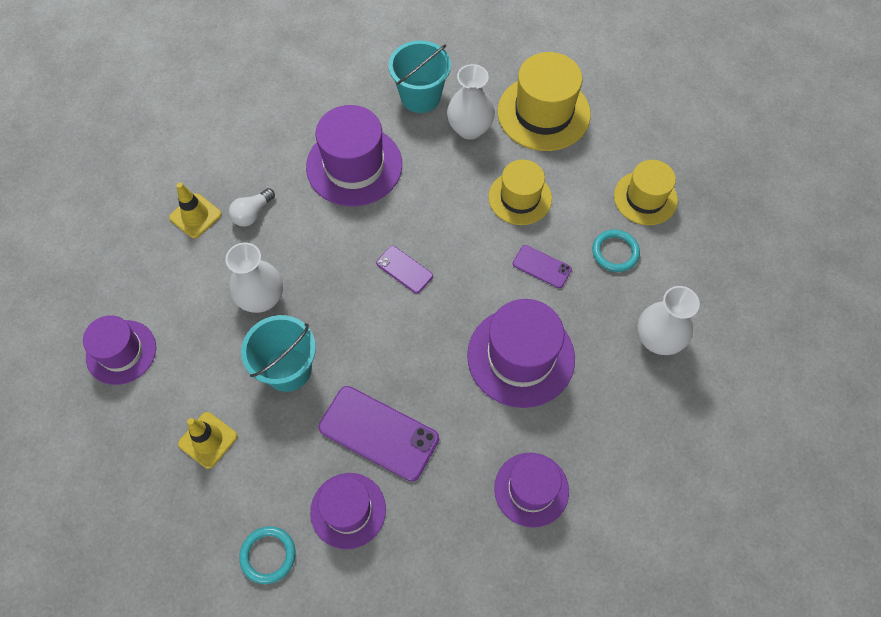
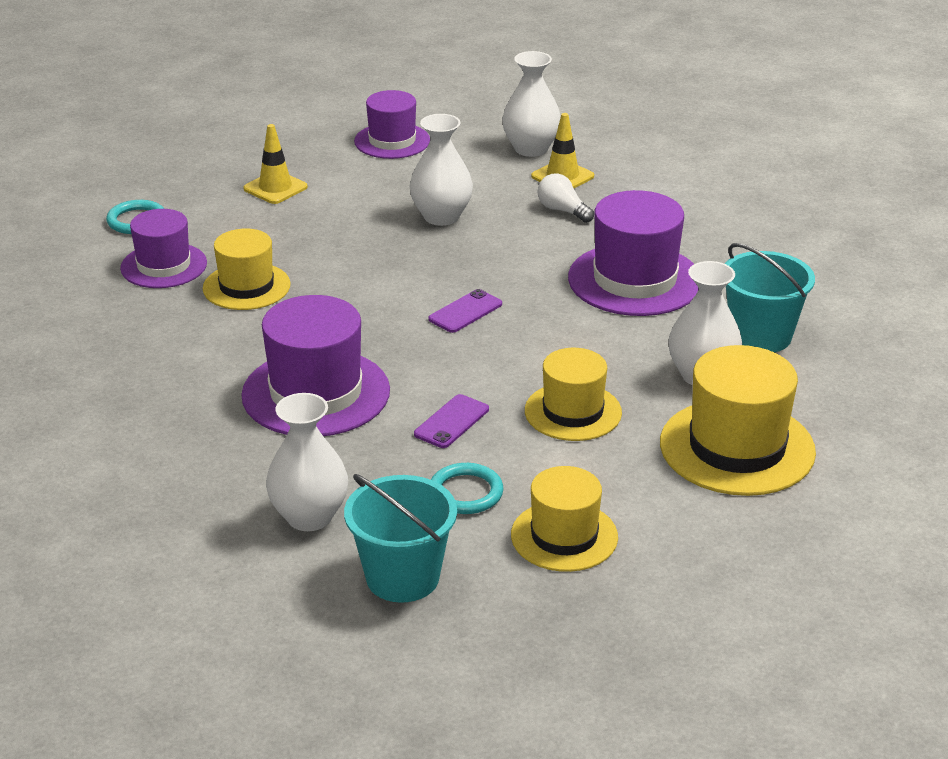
camera: 95 degrees right, 30 degrees down
(145, 241) = (531, 149): none -> white vase
(288, 369) = (344, 232): turquoise bucket -> turquoise bucket (402, 577)
(378, 433) = (246, 286): purple phone -> yellow hat
(531, 489) = (135, 387): purple hat -> none

